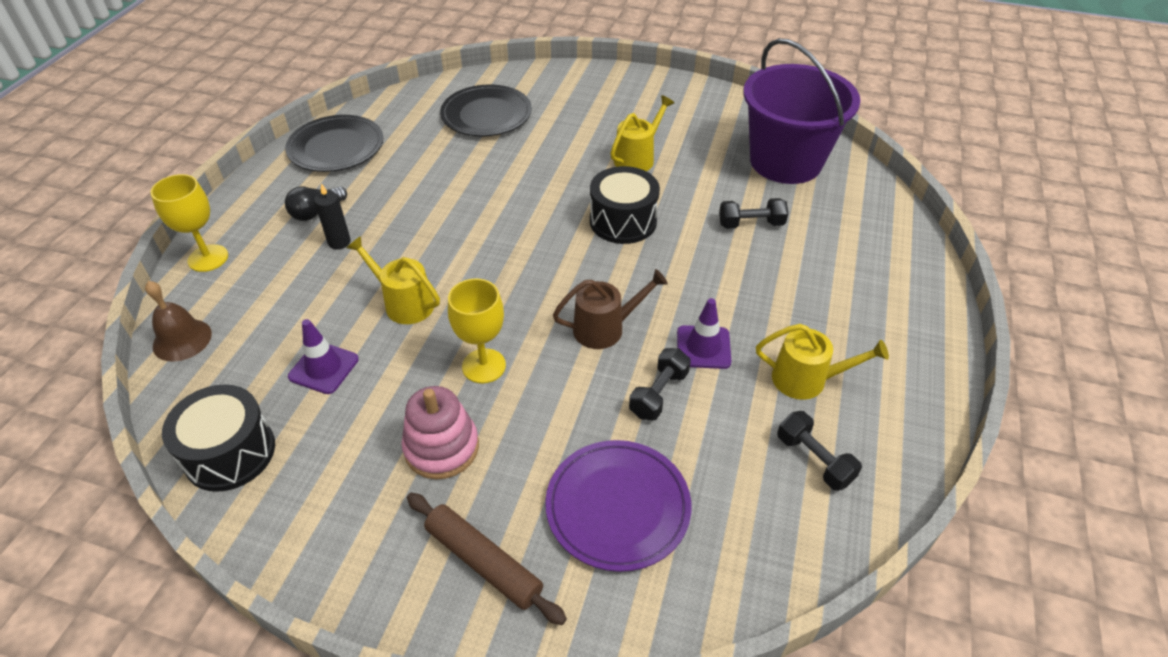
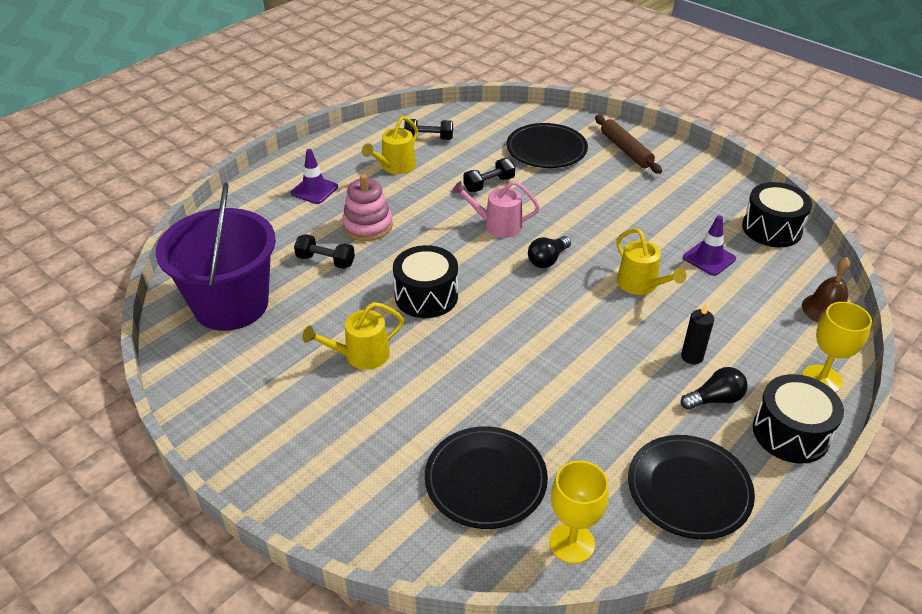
camera: 155 degrees left, 5 degrees down
(249, 205) = (790, 433): none -> black drum
(441, 447) = (635, 196): pink stacking toy -> pink stacking toy (368, 226)
(484, 366) = (593, 228): yellow goblet -> yellow goblet (572, 543)
(521, 301) = (547, 260): none -> black light bulb
(605, 328) = (497, 225): brown watering can -> pink watering can
(617, 507) = (546, 149): purple plate -> black plate
(703, 347) = (441, 197): purple traffic cone -> purple traffic cone (314, 190)
(806, 379) = (395, 166): yellow watering can -> yellow watering can turned 90 degrees counterclockwise
(814, 459) = (429, 138): black dumbbell -> black dumbbell turned 75 degrees counterclockwise

